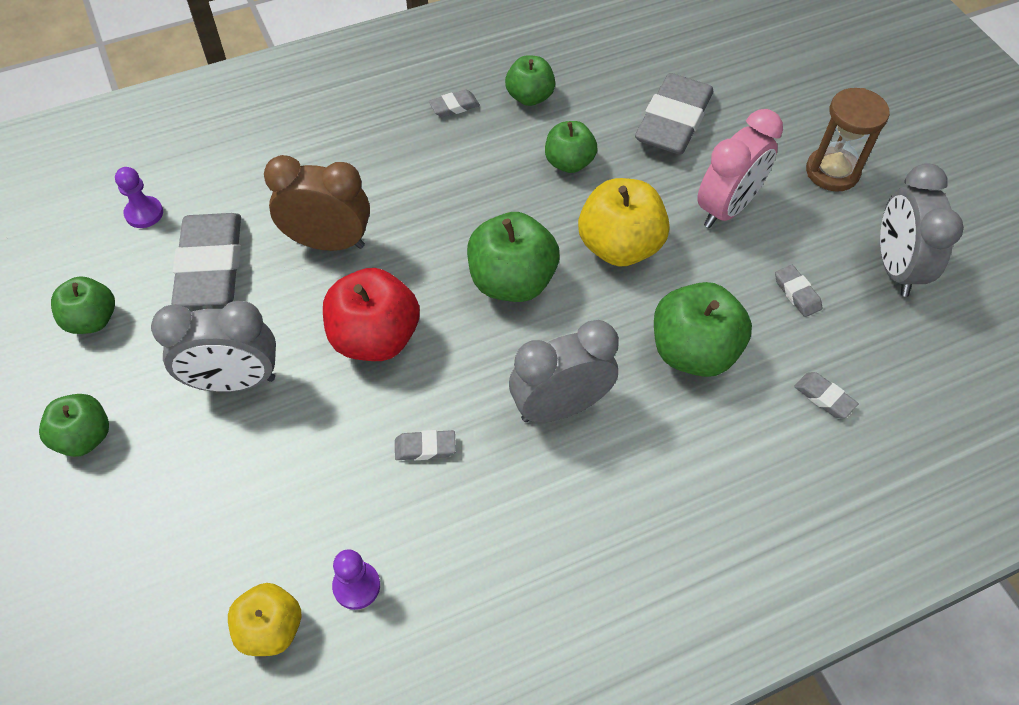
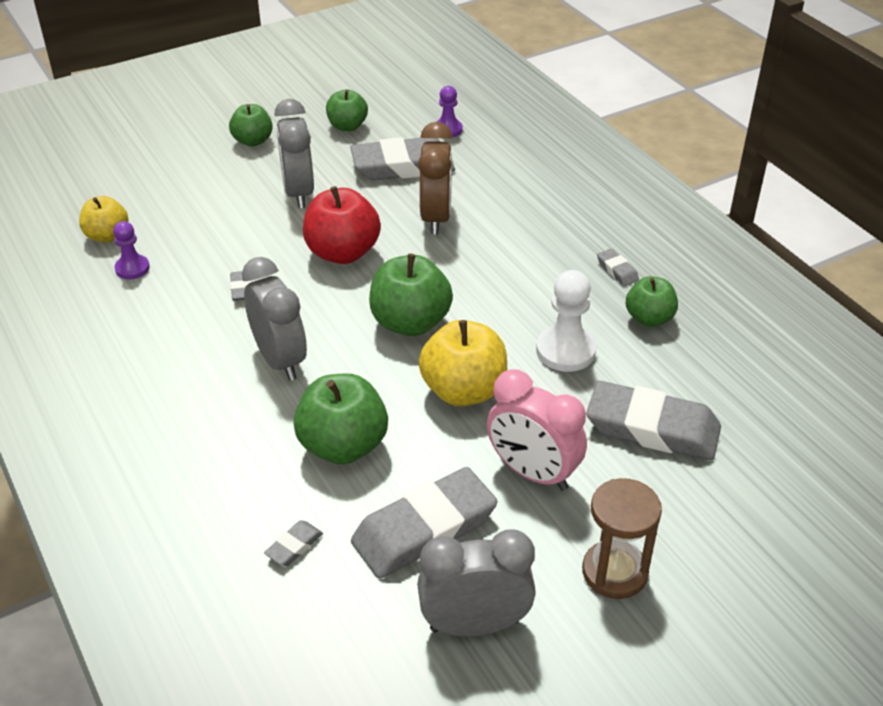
camera: 85 degrees right, 15 degrees down
(569, 163) = (565, 351): green apple -> white pawn
(797, 293) = (424, 530): grey eraser -> grey eraser, size x2.36

